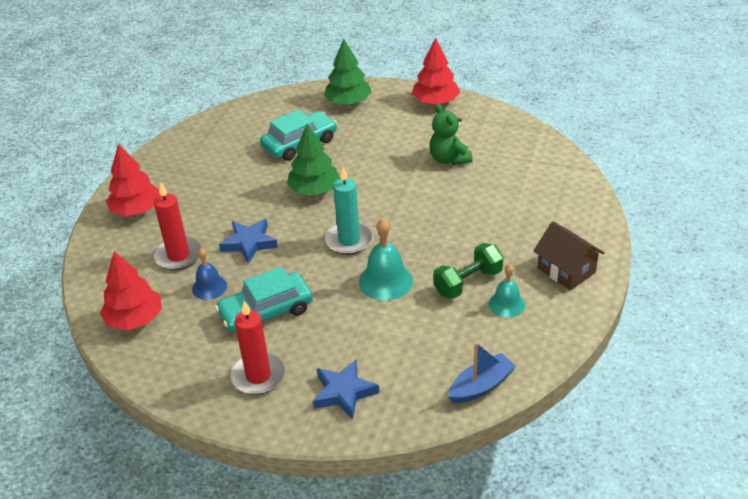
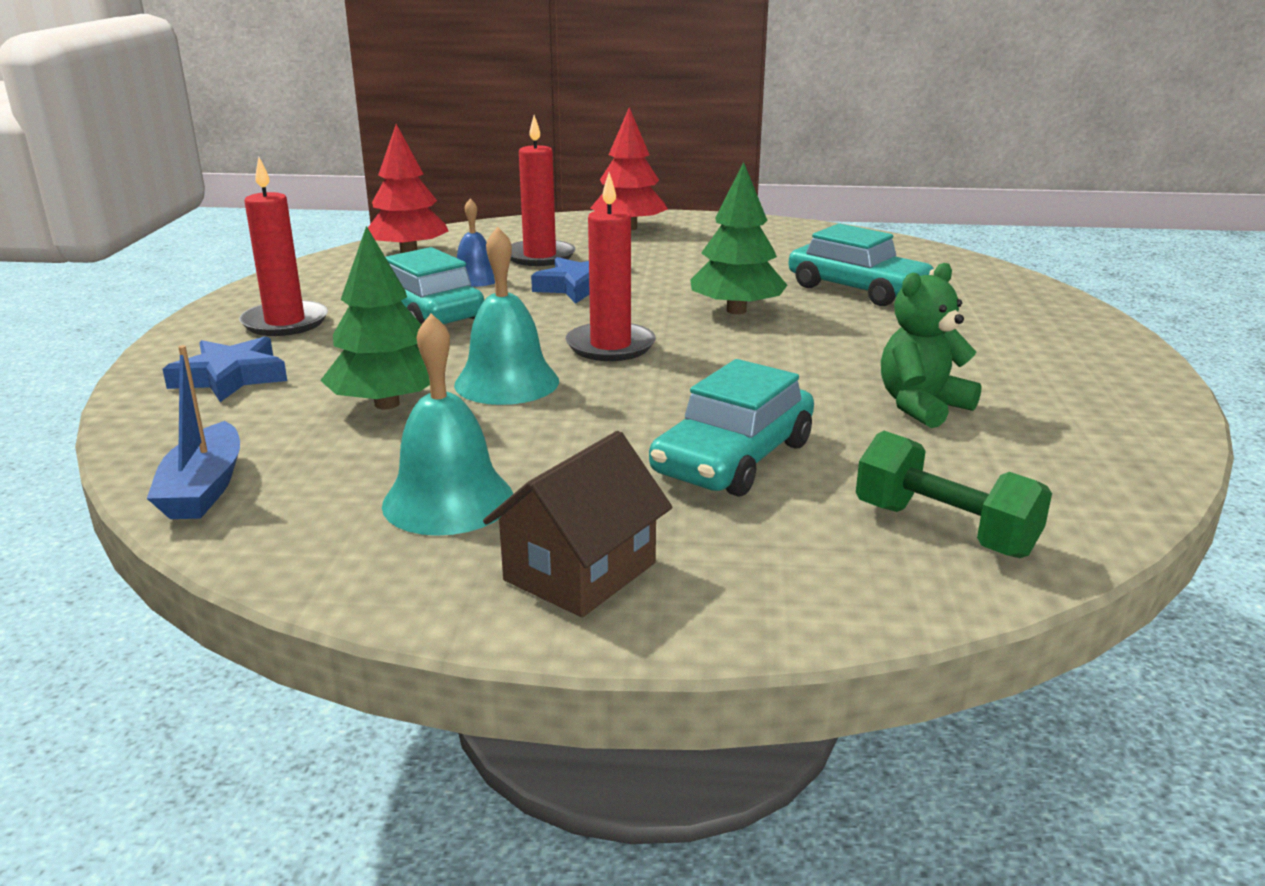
camera: 75 degrees right, 15 degrees down
(348, 102) = (1021, 308): green tree -> green tree (387, 404)
(349, 240) = (610, 346): turquoise candle -> red candle
(435, 102) = (1121, 378): red tree -> none
(468, 282) = (513, 454): green dumbbell -> green dumbbell (944, 529)
(481, 386) = (204, 488): blue boat -> blue boat turned 45 degrees clockwise
(485, 219) = (733, 458): none -> turquoise car
(506, 304) = (448, 500): turquoise bell -> turquoise bell, size x1.54

